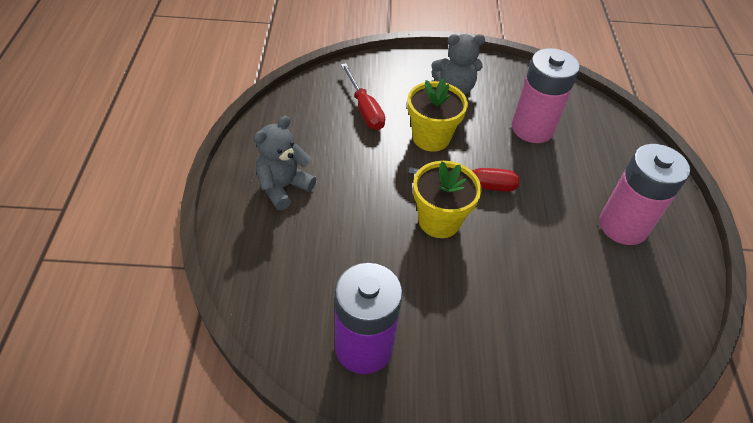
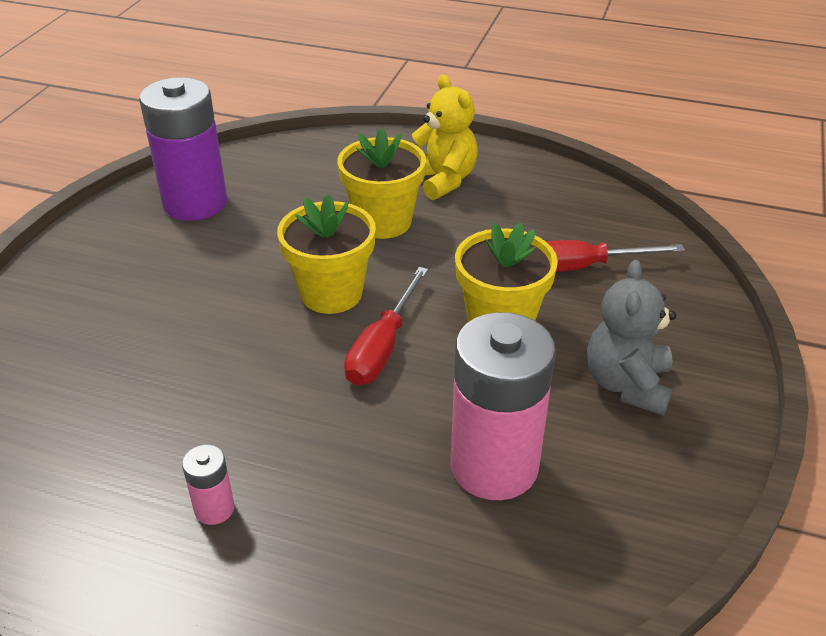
camera: 110 degrees right, 10 degrees down
(283, 187) = (442, 180): grey teddy bear -> yellow teddy bear
(349, 211) = (383, 222): none -> yellow flower pot
(623, 226) = (214, 509): pink battery -> pink battery, size x0.43

